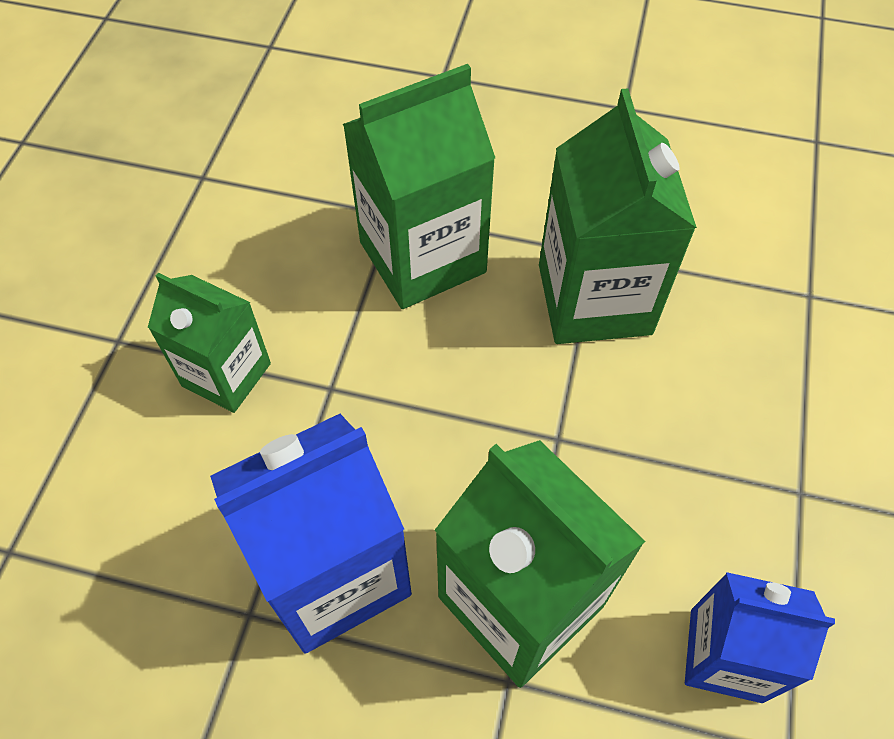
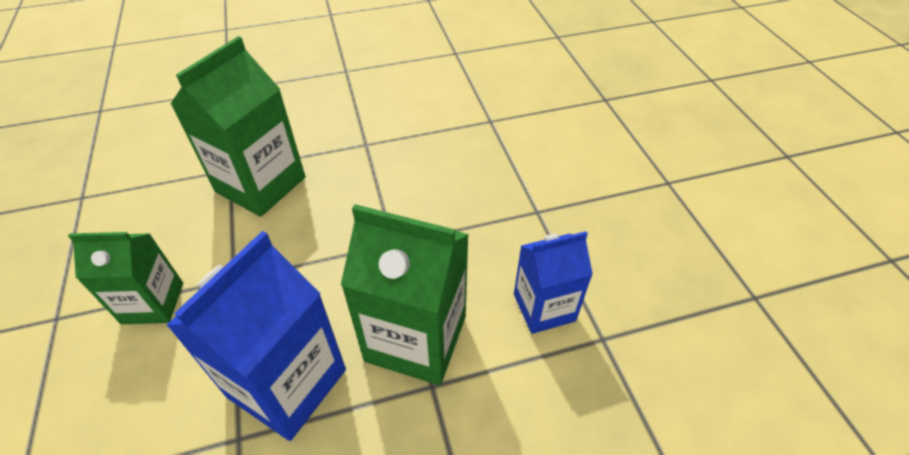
camera: 30 degrees left, 10 degrees down
(594, 299) = (377, 166): green carton -> none

